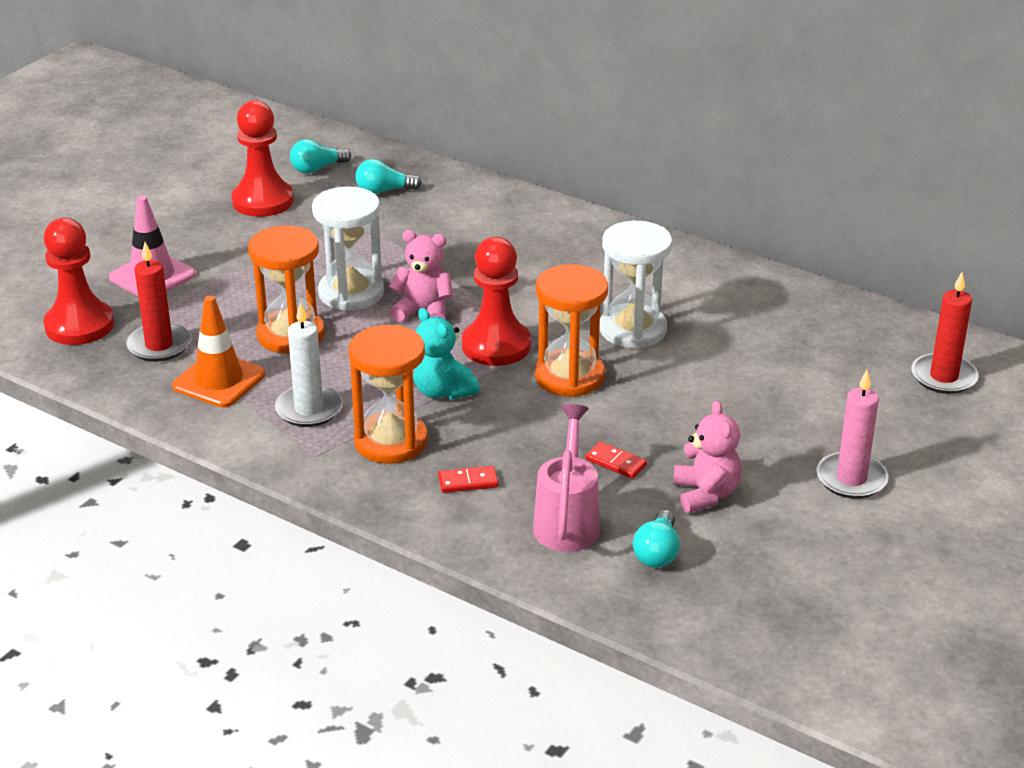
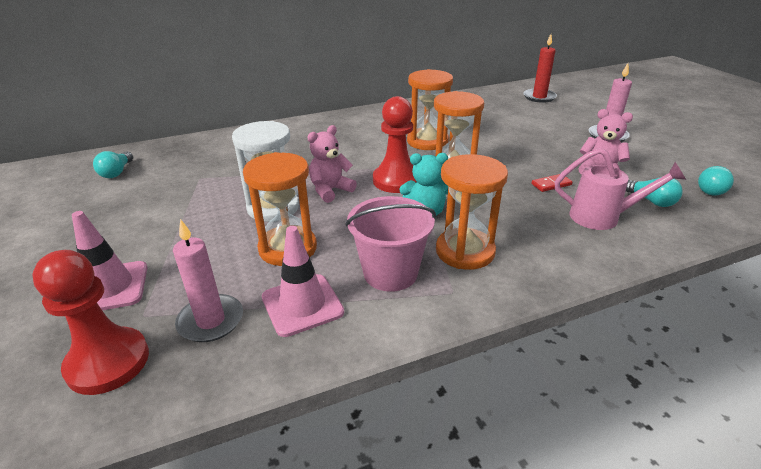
camera: 55 degrees left, 0 degrees up
(159, 345) = (211, 321): red candle -> pink candle
(219, 380) = (302, 305): orange traffic cone -> pink traffic cone
(263, 201) = (111, 203): red pawn -> none
(309, 409) = (390, 273): white candle -> pink bucket
(384, 191) = (183, 160): turquoise light bulb -> turquoise light bulb (709, 189)
(468, 482) = (537, 237): red domino -> none
(567, 521) = (603, 217): pink watering can -> pink watering can turned 150 degrees clockwise
(633, 330) = (427, 141): white hourglass -> orange hourglass

